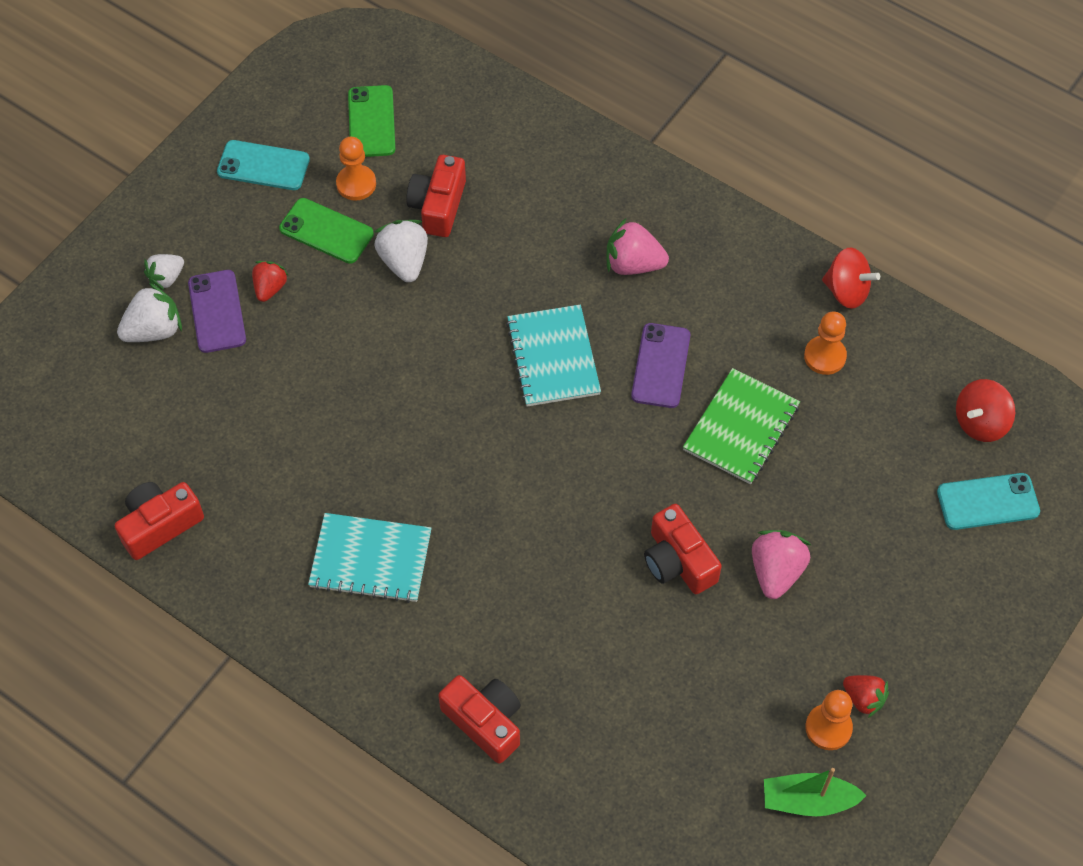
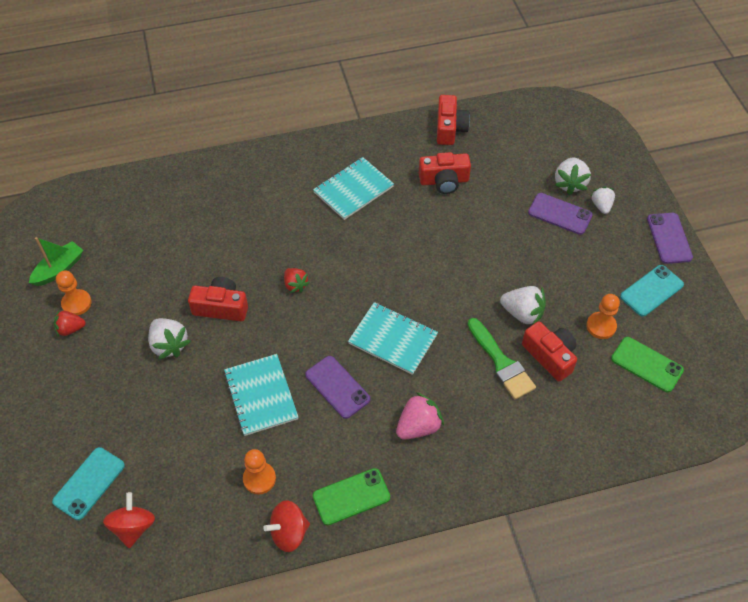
camera: 130 degrees right, 5 degrees down
(165, 188) = (669, 238): none -> purple phone
(270, 288) = (556, 244): red strawberry -> red strawberry (295, 285)
(326, 231) = (576, 291): green phone -> green phone (351, 497)
(485, 722) = (231, 180): red camera -> red camera (444, 181)
(487, 242) = (501, 362): none -> green brush
(741, 428) = (261, 395): green notebook -> turquoise notebook
(776, 571) = (169, 345): pink strawberry -> white strawberry

